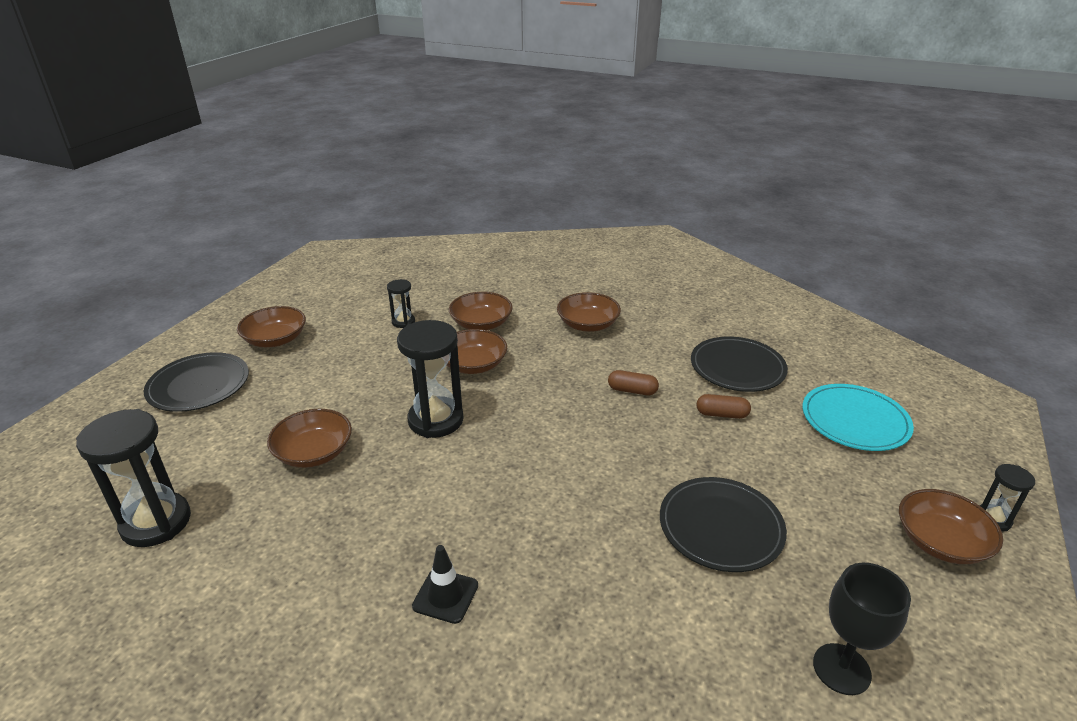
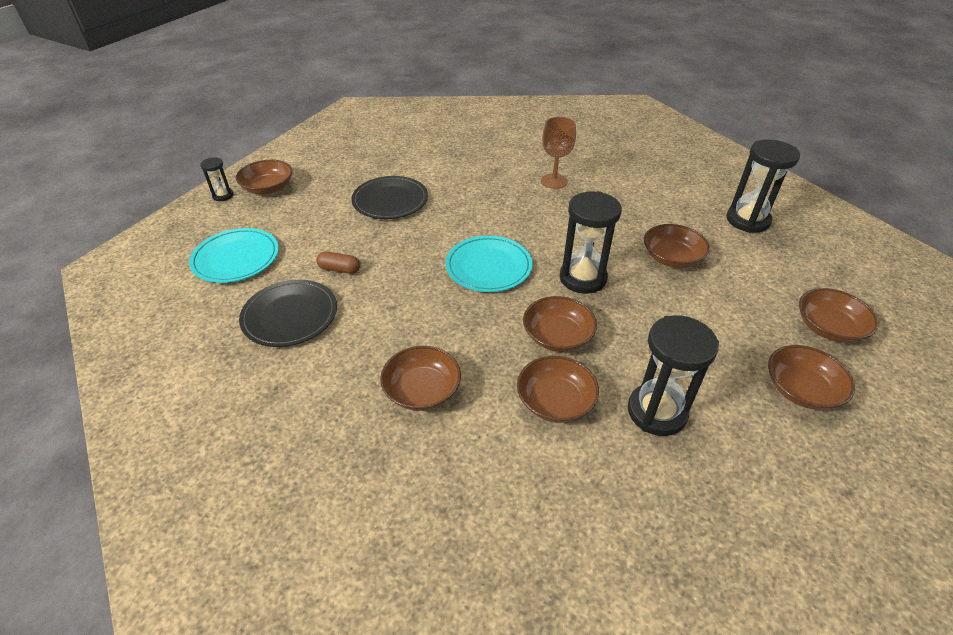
camera: 175 degrees left, 10 degrees up
(199, 385) = (828, 327): black plate -> brown bowl
(403, 322) = (656, 412): black hourglass -> black hourglass, size x1.97
(445, 596) = (554, 181): black traffic cone -> brown goblet
(547, 427) = (488, 266): none -> turquoise plate
(632, 390) = (405, 296): brown capsule -> none
(841, 669) = (370, 151): black goblet -> none

